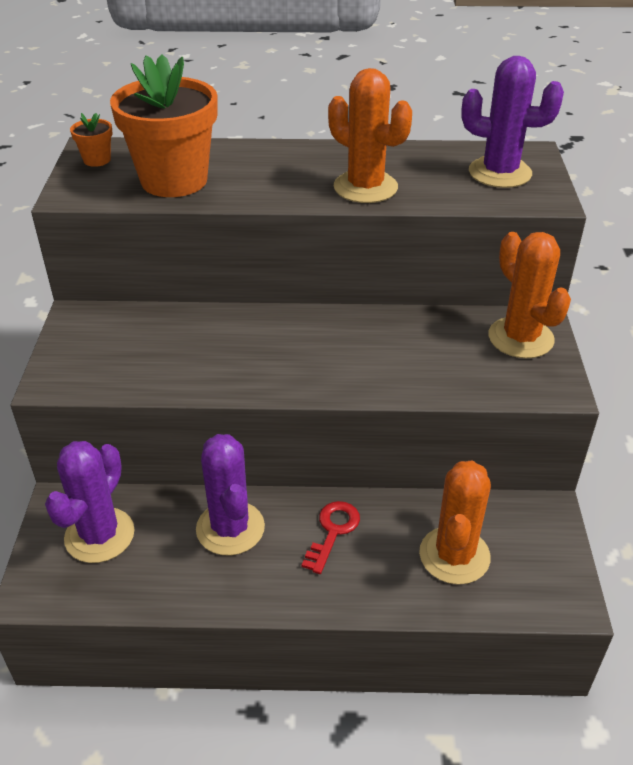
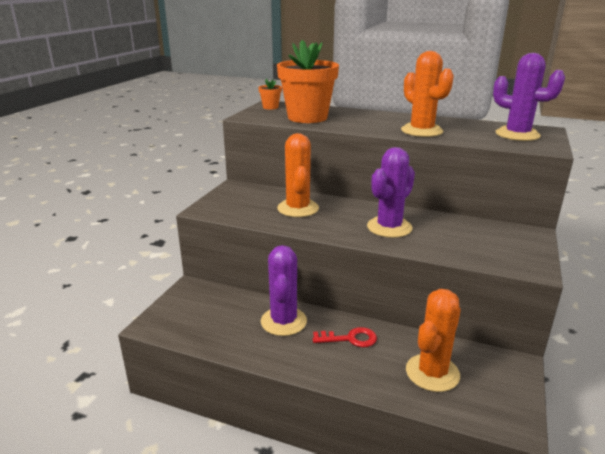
camera: 20 degrees right, 15 degrees down
(99, 535) = (204, 307): purple cactus -> purple cactus (389, 227)
(332, 531) = (350, 339): red key -> red key turned 45 degrees clockwise
(520, 338) = (514, 238): orange cactus -> orange cactus (298, 208)

